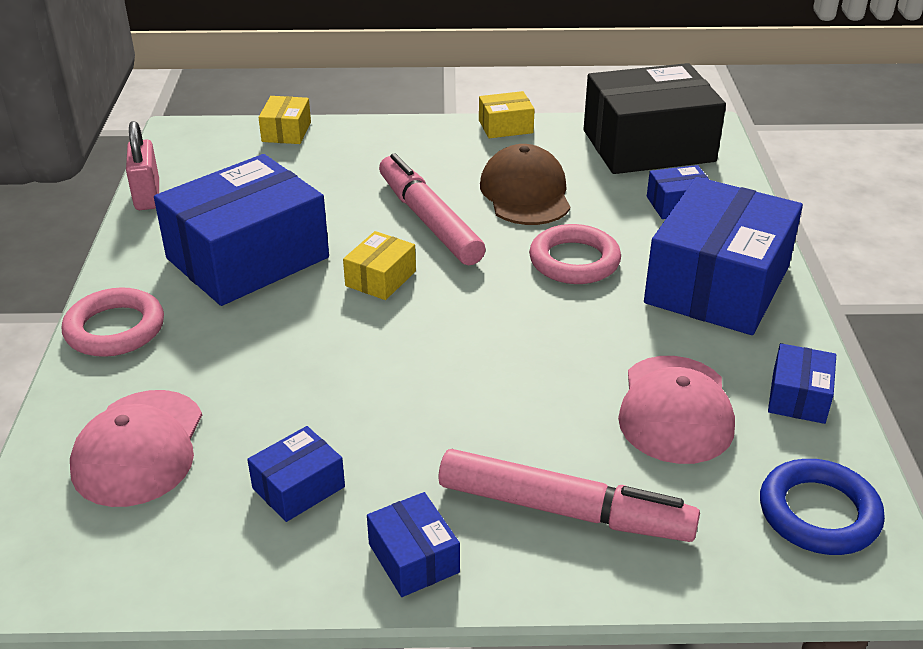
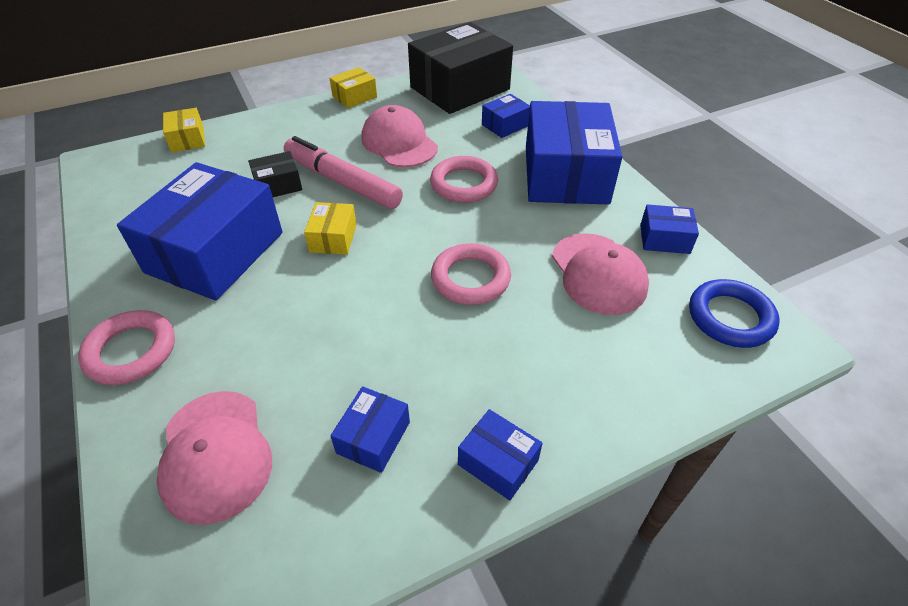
camera: 25 degrees left, 10 degrees up
(147, 196) = (95, 223): pink padlock -> none
(354, 206) = (278, 185): none -> black box
(510, 367) = (470, 278): none -> pink ring
(525, 193) = (399, 142): brown cap -> pink cap
(563, 510) = (576, 378): pink marker -> none
(798, 397) = (664, 239): blue box -> blue box turned 75 degrees counterclockwise

